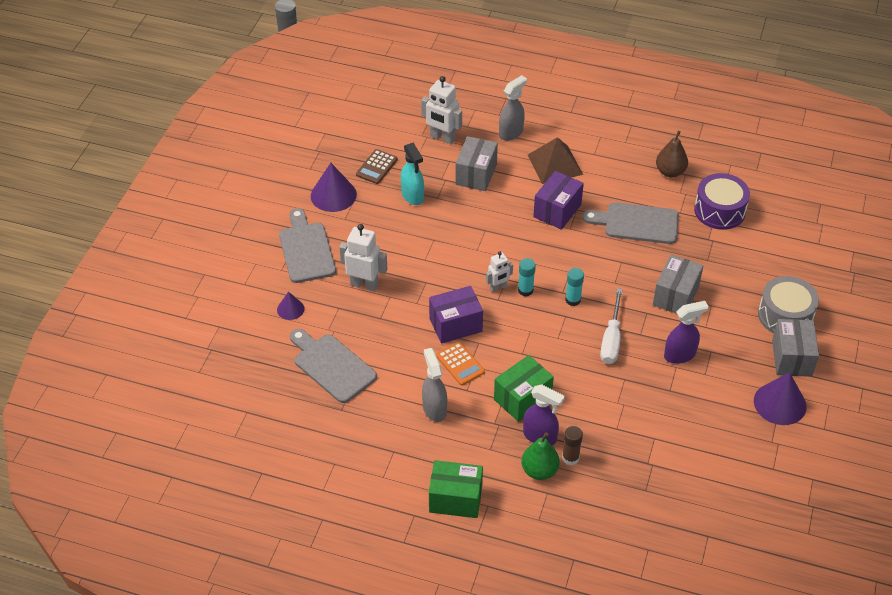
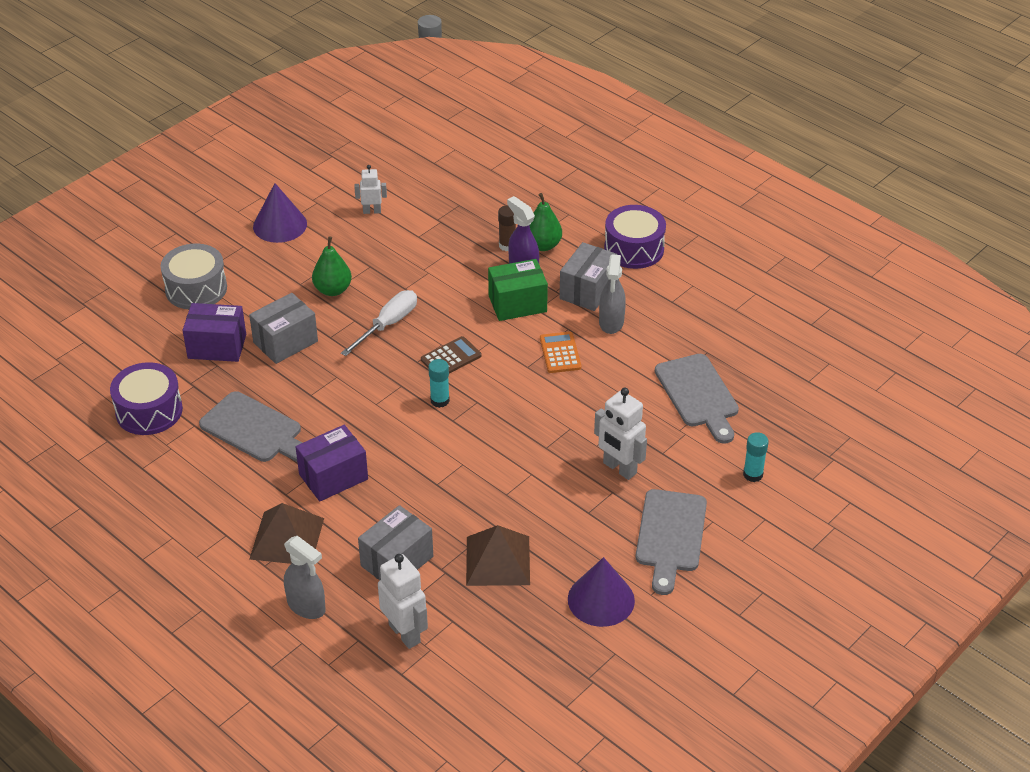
camera: 155 degrees left, 5 degrees down
(290, 309) = (720, 470): purple cone -> none
(376, 167) = (521, 621): brown calculator -> brown calculator (451, 358)
(412, 196) = (497, 560): turquoise spray bottle -> brown pyramid
(455, 325) = (541, 391): purple box -> purple box (217, 346)
(455, 499) = (634, 249): green box -> purple drum
(498, 287) = (468, 413): white robot -> white robot (372, 211)
(511, 132) = (306, 606): grey spray bottle -> grey spray bottle turned 120 degrees counterclockwise
(573, 300) = (396, 374): turquoise glue stick -> turquoise glue stick (753, 474)
(670, 172) = (157, 477): brown pear -> none
(680, 355) = (333, 290): purple spray bottle -> green pear
(792, 358) = (230, 254): grey box -> grey box (587, 290)

